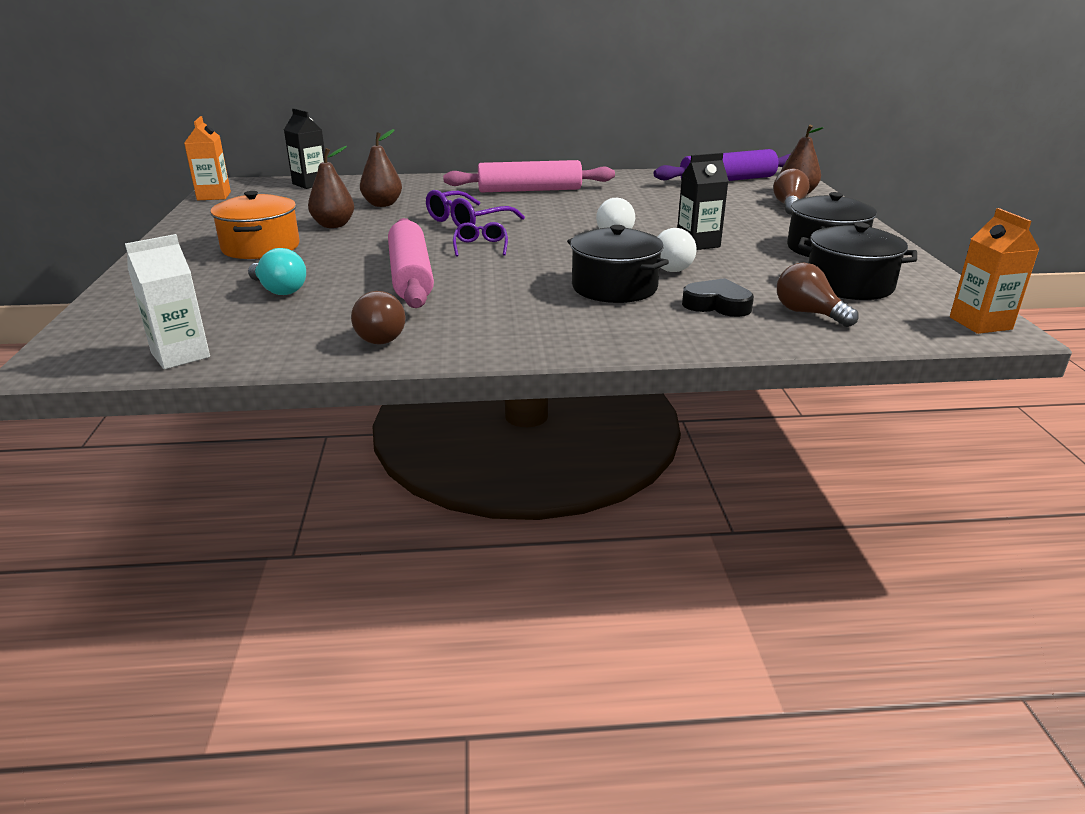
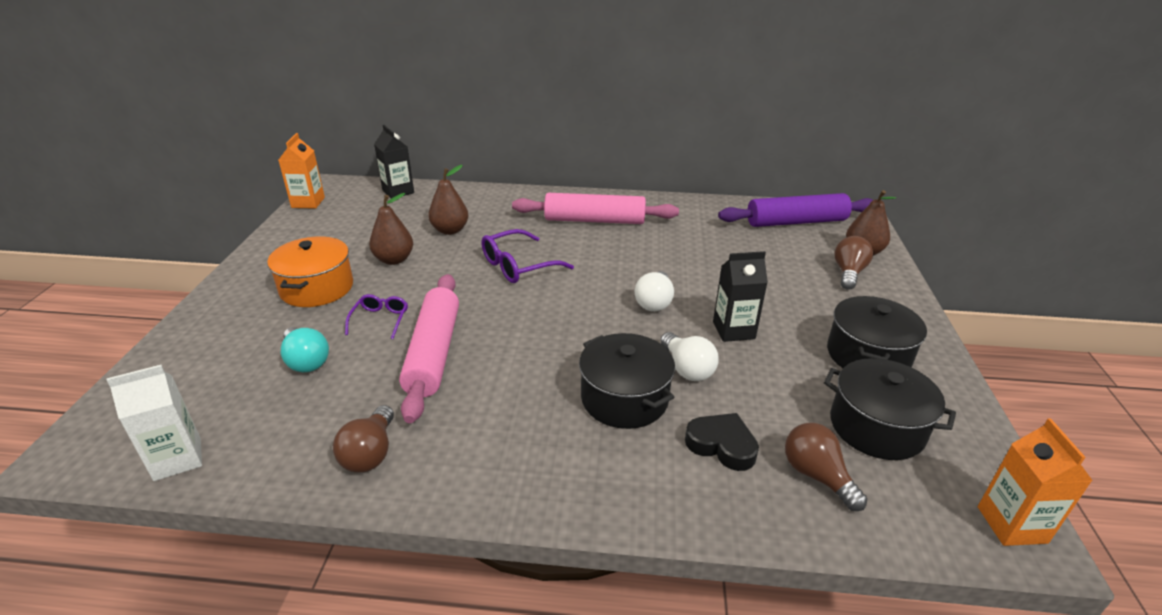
camera: 10 degrees right, 5 degrees up
(480, 246) = (516, 310): purple glasses -> purple glasses (380, 320)

